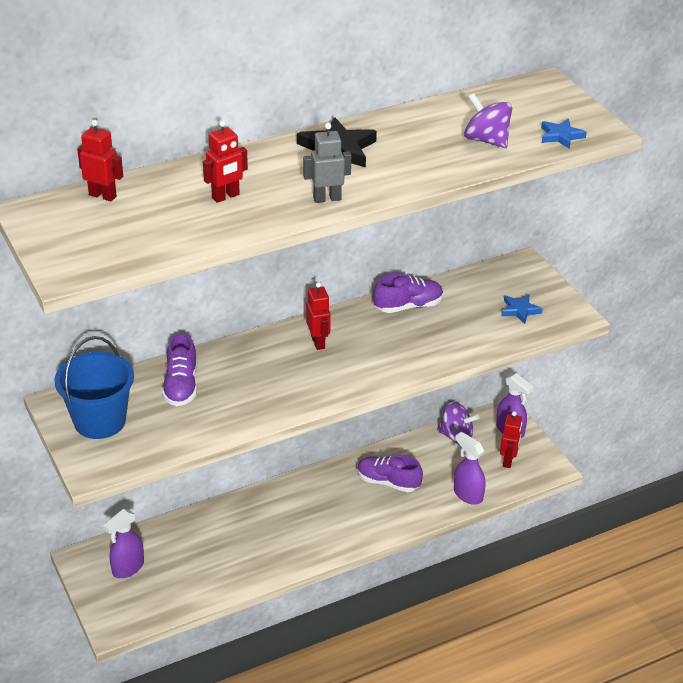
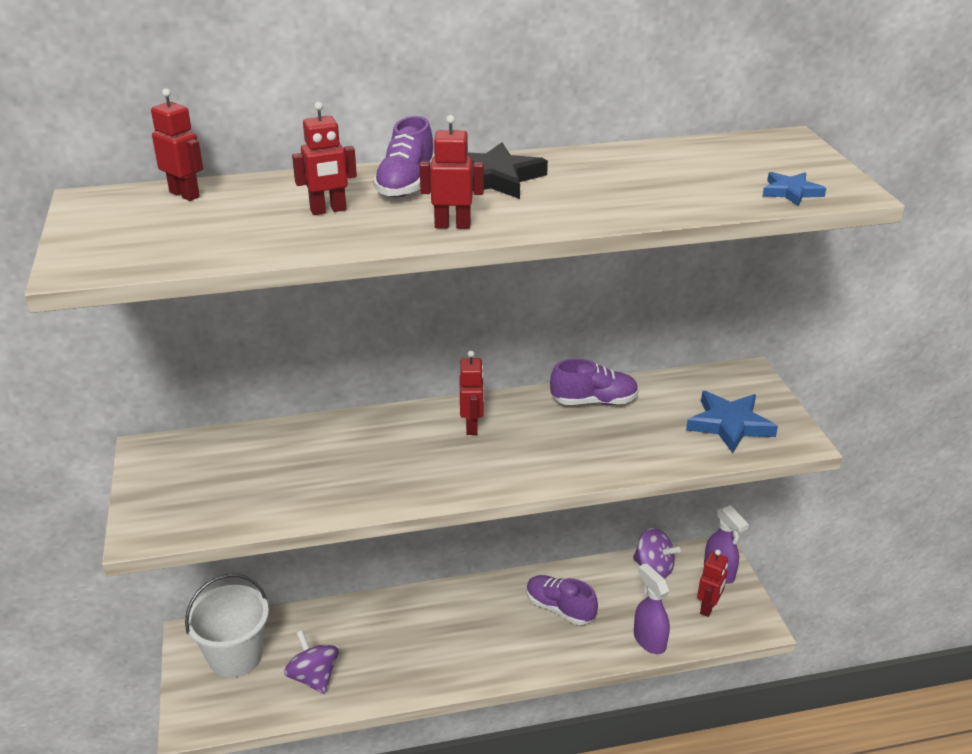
camera: 15 degrees right, 5 degrees down
(100, 421) = (182, 477): blue bucket -> none
(127, 568) = (235, 656): purple spray bottle -> white bucket
(181, 386) = (293, 452): purple shoe -> purple shoe (406, 184)
(327, 198) = (452, 225): grey robot -> red robot
(486, 140) = (689, 187): purple spinning top -> purple spinning top (313, 677)
(520, 310) = (729, 424): blue star -> blue star, size x1.70

